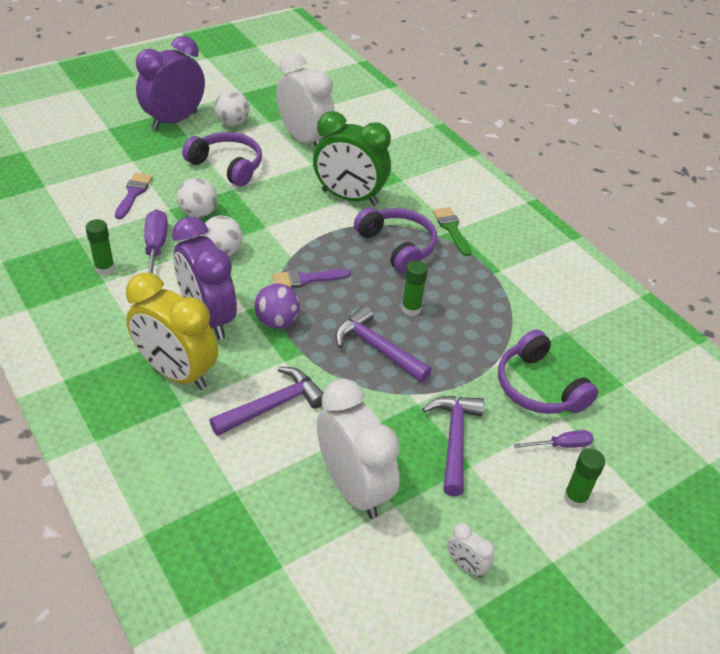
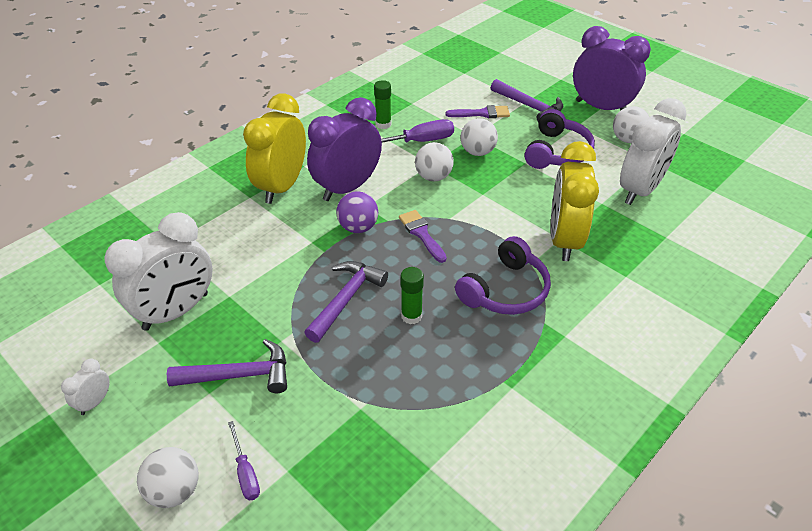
camera: 80 degrees right, 0 degrees up
(273, 405) = (258, 246): purple hammer -> purple hammer (529, 107)
(349, 197) = (564, 240): green clock -> yellow clock
(451, 229) = (563, 332): green brush -> none
(538, 387) = (327, 443): purple headphones -> none
(575, 498) = (174, 491): green glue stick -> white ball

